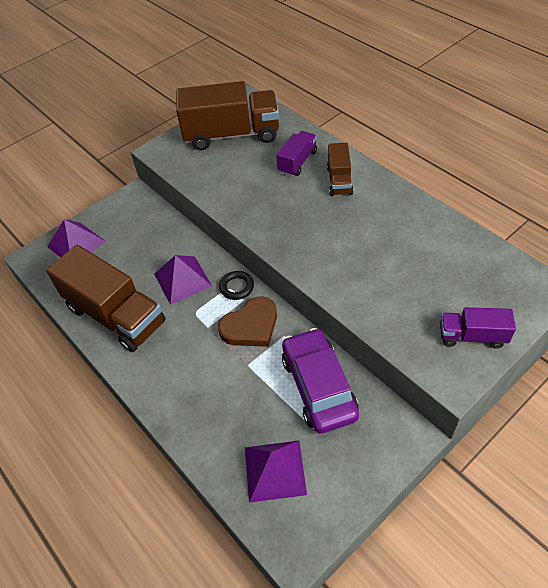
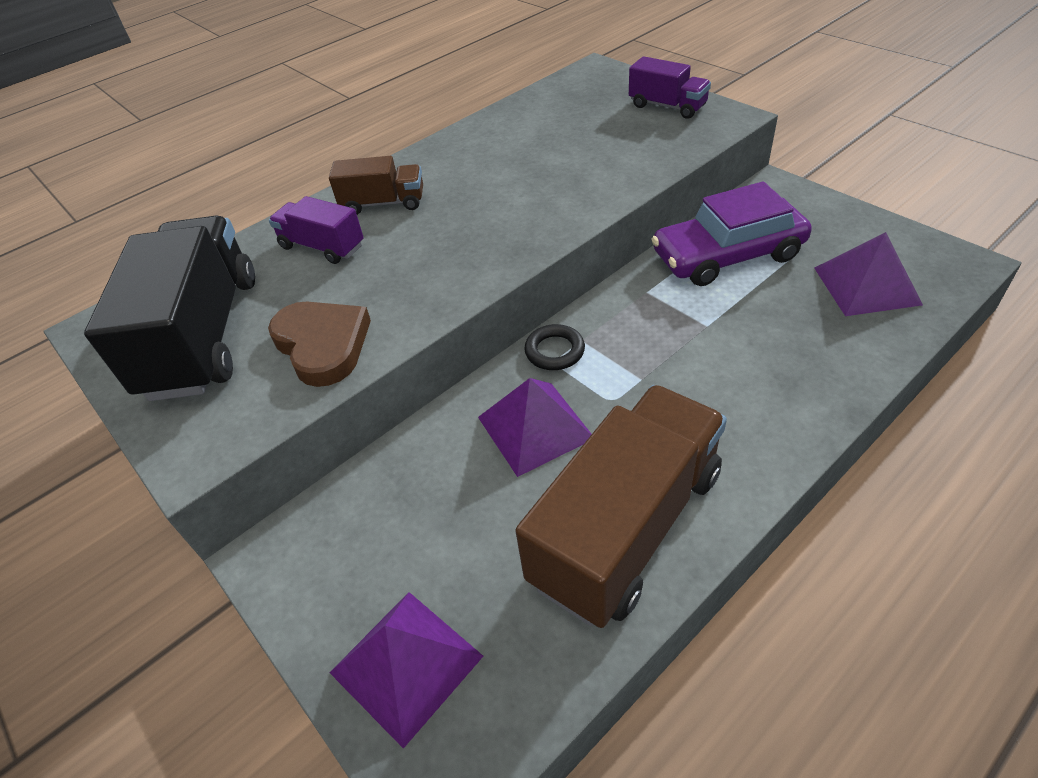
camera: 90 degrees left, 5 degrees down
(232, 135) = (203, 335): brown truck -> black truck
(251, 326) = (634, 327): brown heart -> brown heart (323, 345)
(472, 336) = (667, 106): purple truck -> purple truck turned 60 degrees counterclockwise

